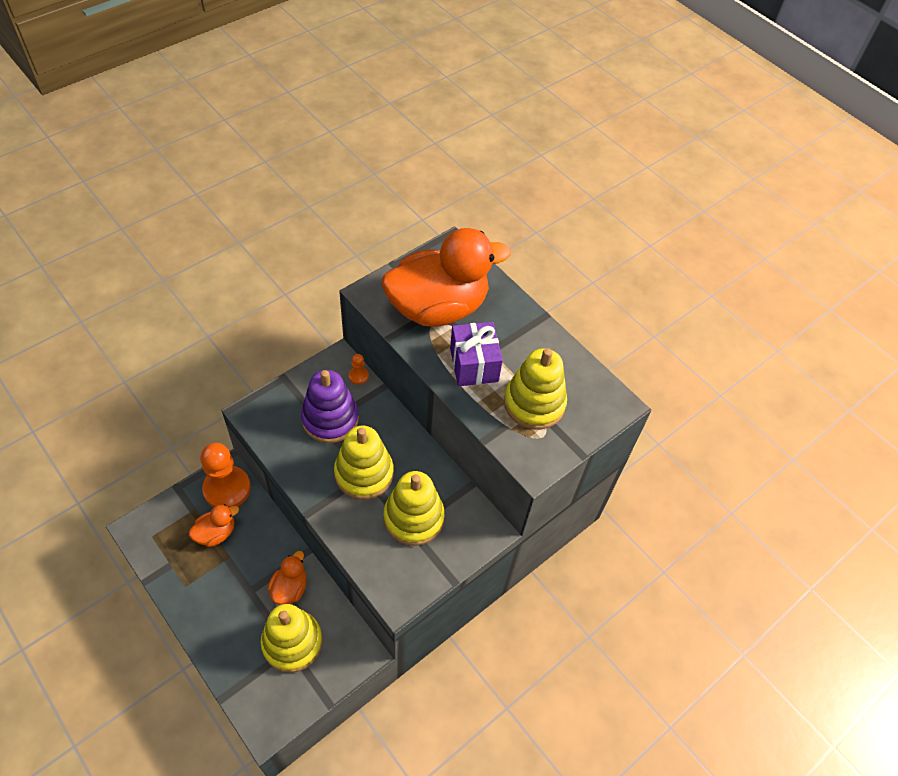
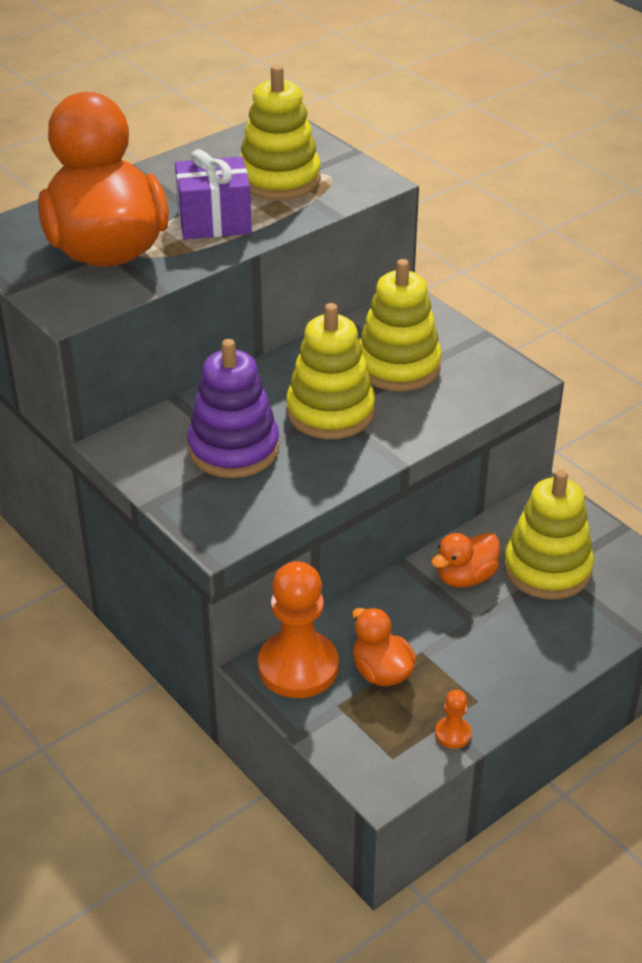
camera: 85 degrees left, 15 degrees down
(290, 588) = (465, 577): orange duck -> orange duck turned 60 degrees counterclockwise
(358, 376) = (152, 423): orange pawn -> orange pawn (453, 734)

